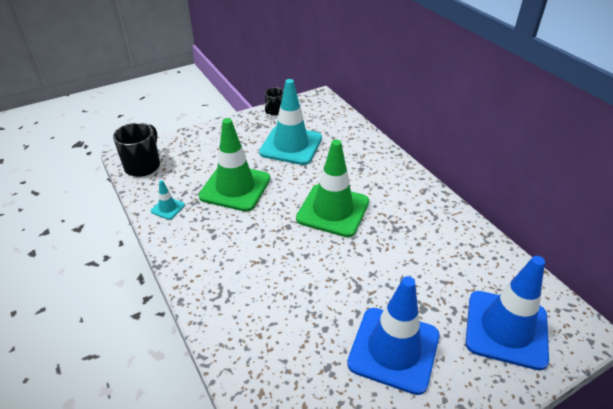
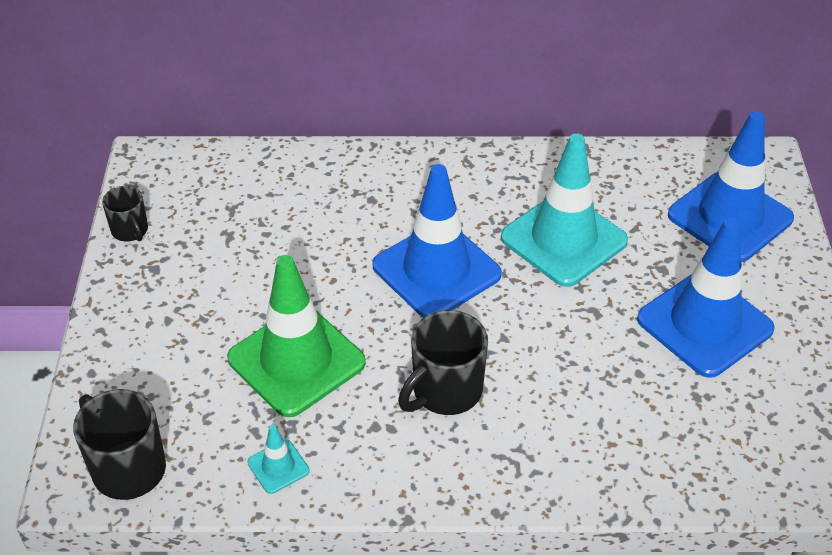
camera: 60 degrees left, 5 degrees up
(251, 247) = (445, 391): none -> black mug
(291, 145) = (247, 251): turquoise traffic cone -> turquoise traffic cone (564, 239)
(333, 210) = (436, 270): green traffic cone -> blue traffic cone

